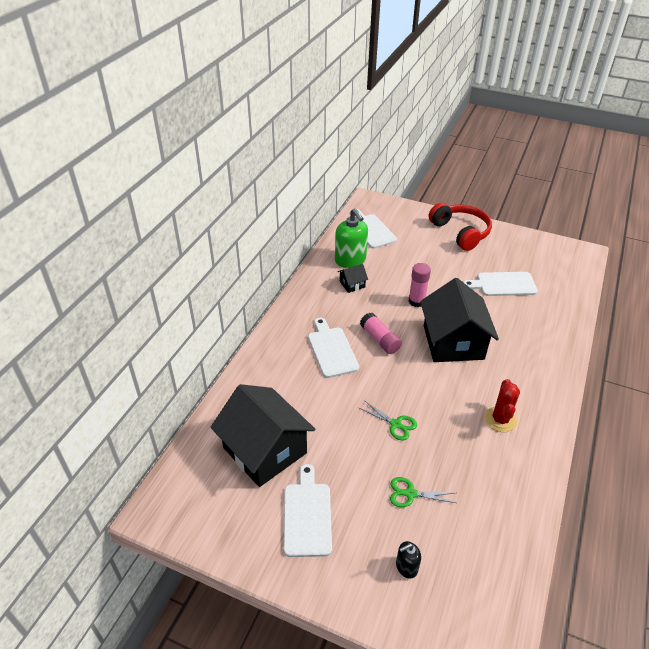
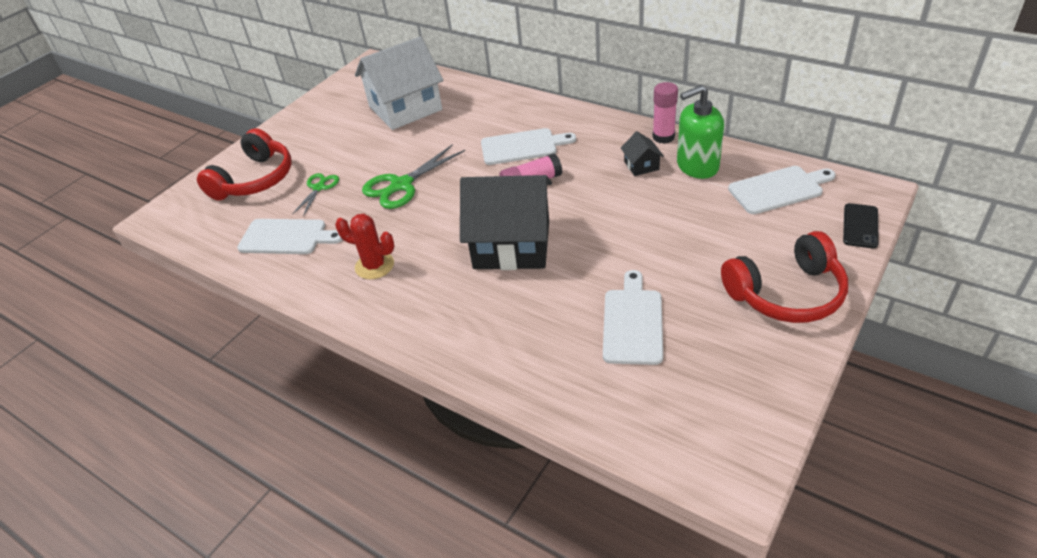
camera: 105 degrees right, 0 degrees up
(265, 450) = (405, 108): black house -> white house
(307, 515) = (330, 130): white cutting board -> white cutting board (286, 237)
(395, 424) = (401, 185): green scissors -> green scissors, size x1.70
(399, 206) = (860, 226): none -> black phone
(406, 567) = (255, 179): black soap dispenser -> red headphones
(416, 301) = (600, 220): pink glue stick -> pink glue stick (663, 137)

